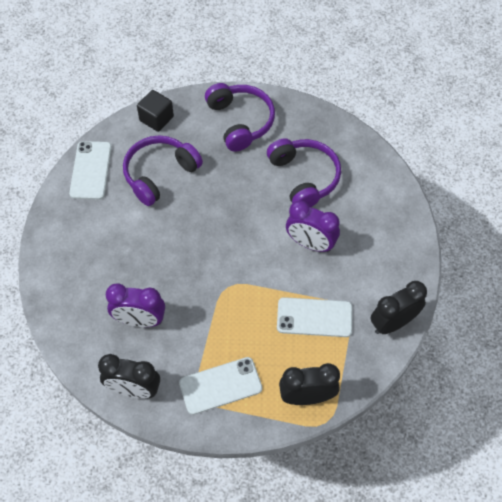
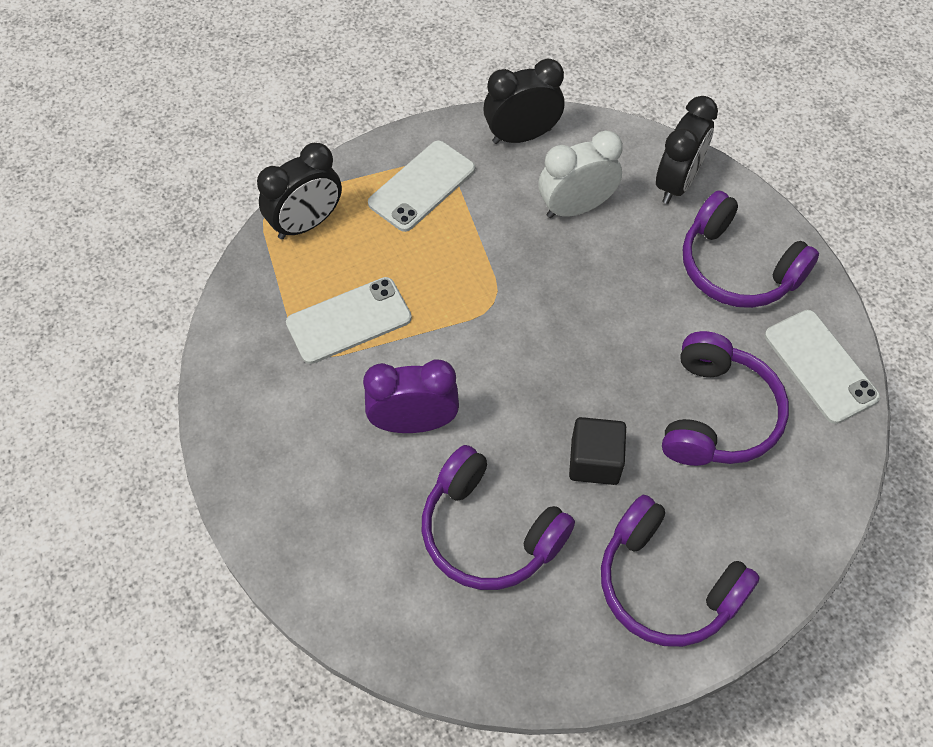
camera: 150 degrees right, 0 degrees up
(84, 238) = (737, 268): none -> purple headphones
(140, 320) = (575, 207): purple clock -> white clock
(156, 118) = (805, 510): black cube -> black cube (594, 461)
(393, 323) = (233, 367): black clock -> black clock (677, 183)

